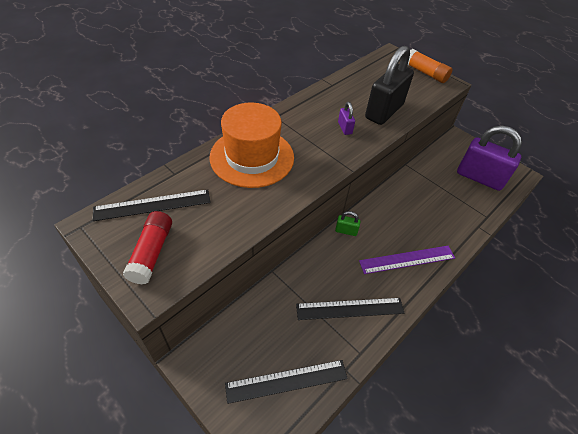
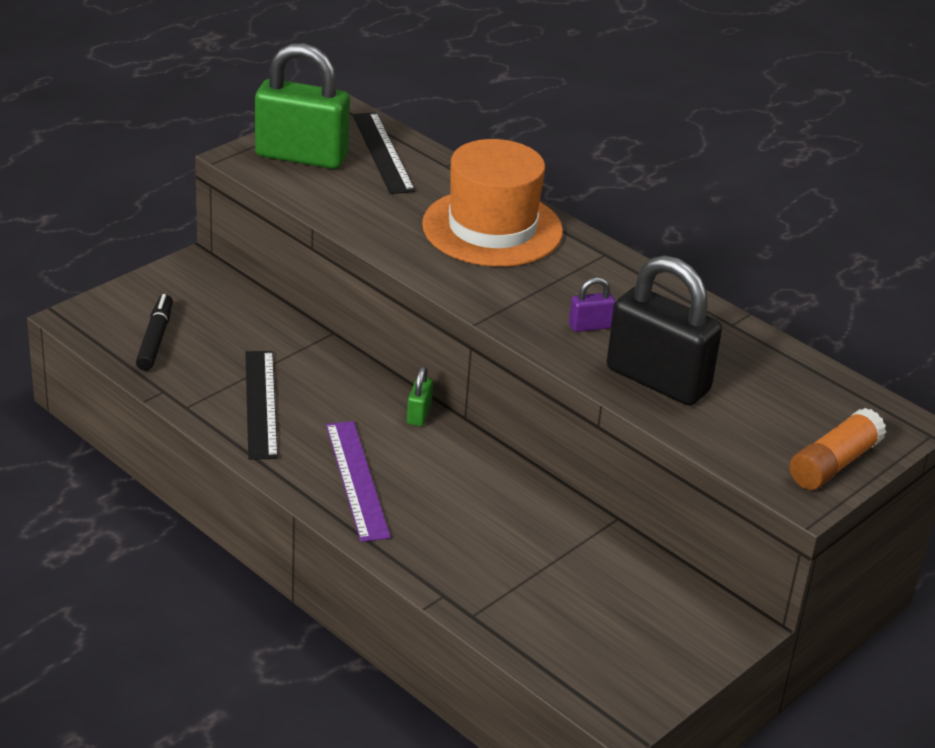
camera: 90 degrees right, 15 degrees down
(151, 253) = (301, 156): red glue stick -> green padlock
(287, 381) = (155, 339): black ruler -> black marker
(479, 177) = (595, 632): purple padlock -> none

